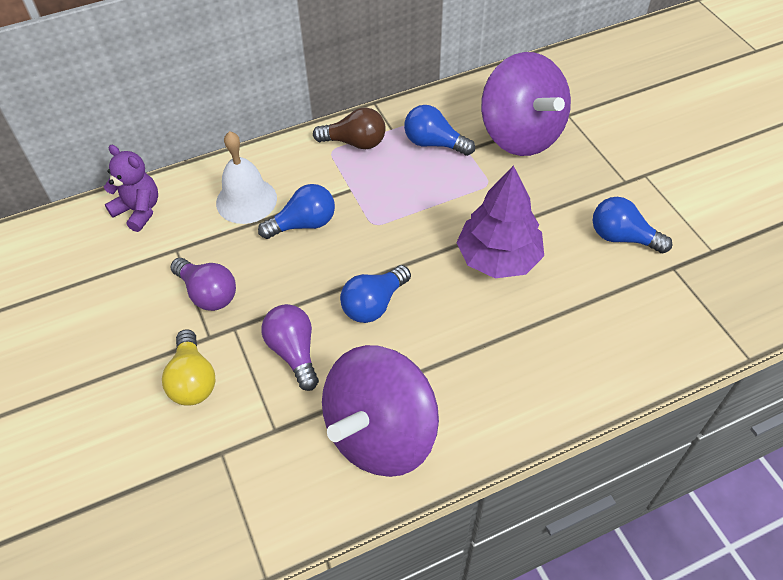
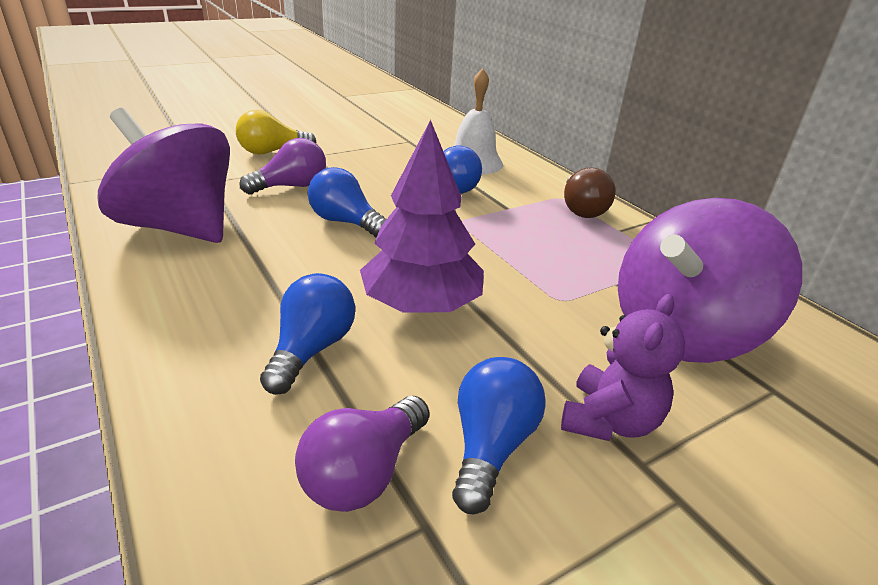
camera: 80 degrees right, 20 degrees down
(139, 211) = (448, 128): purple teddy bear -> purple teddy bear (609, 420)
(208, 293) = (361, 153): purple light bulb -> purple light bulb (364, 472)
(434, 143) = (612, 258): blue light bulb -> blue light bulb (311, 350)

